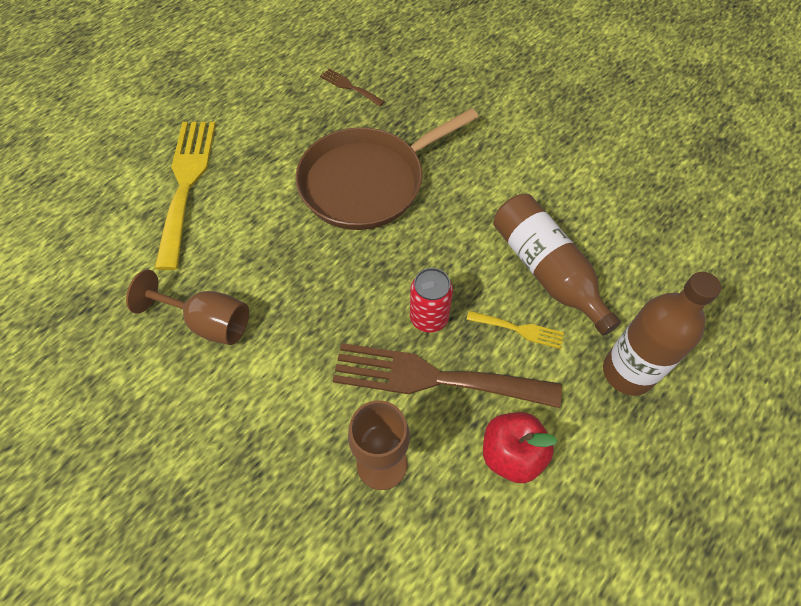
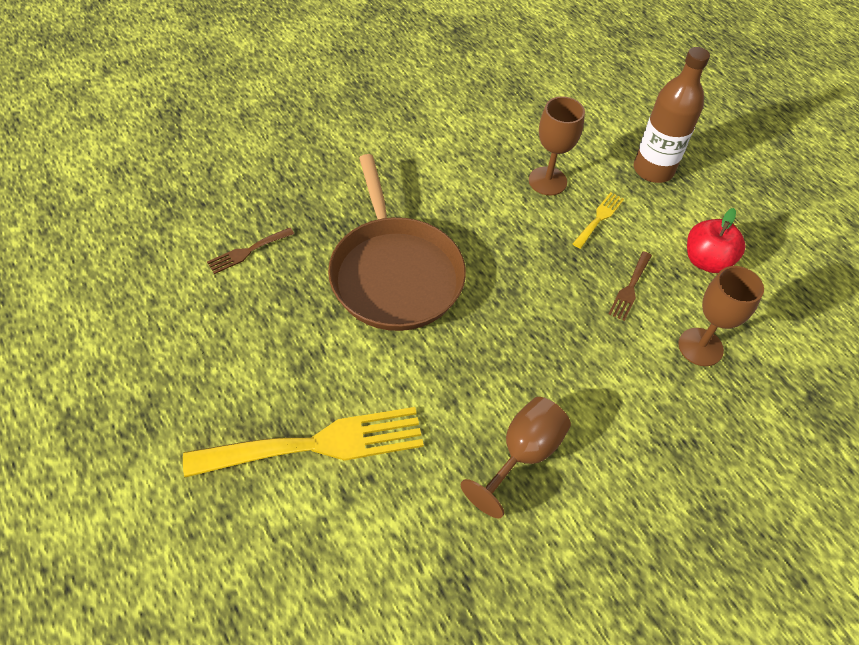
camera: 75 degrees left, 5 degrees down
(186, 183) = (318, 444): yellow fork -> yellow fork turned 150 degrees clockwise
(429, 318) = (570, 274): red can -> none
(433, 378) = (630, 288): brown fork -> brown fork, size x0.45
(546, 271) = (547, 181): brown bottle -> brown goblet

